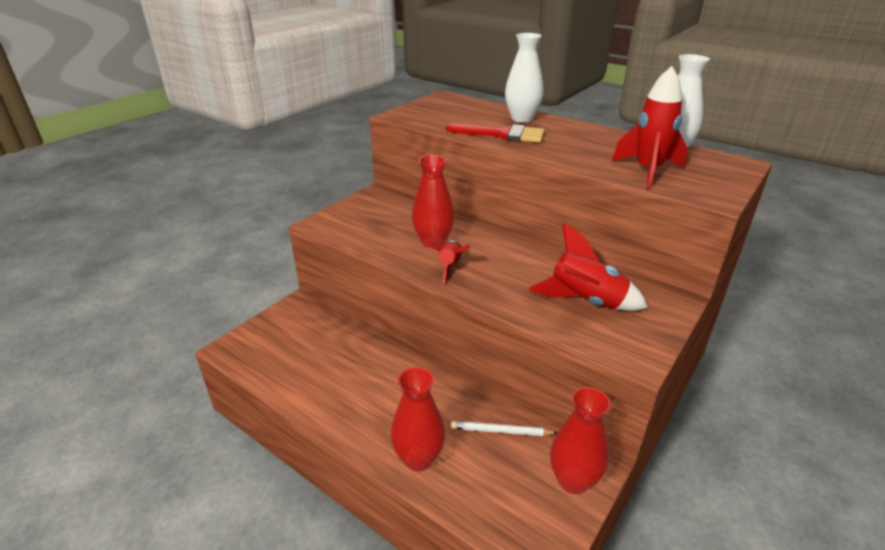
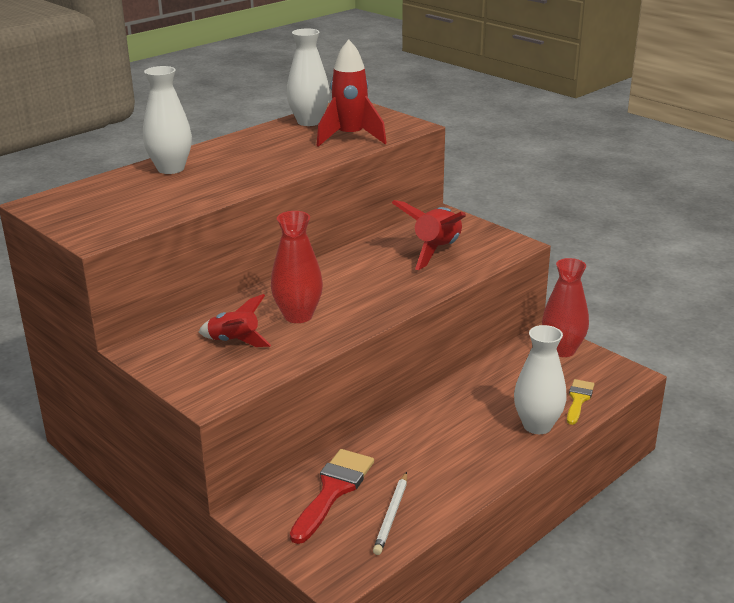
camera: 80 degrees left, 5 degrees down
(418, 458) = (537, 425): red vase -> white vase
(450, 267) = (355, 310): red rocket -> red rocket (235, 342)
(474, 496) = (578, 399): none -> yellow brush
(501, 431) = (507, 376): white pencil -> white pencil (391, 515)
(502, 134) = (216, 183): red brush -> red brush (333, 490)

